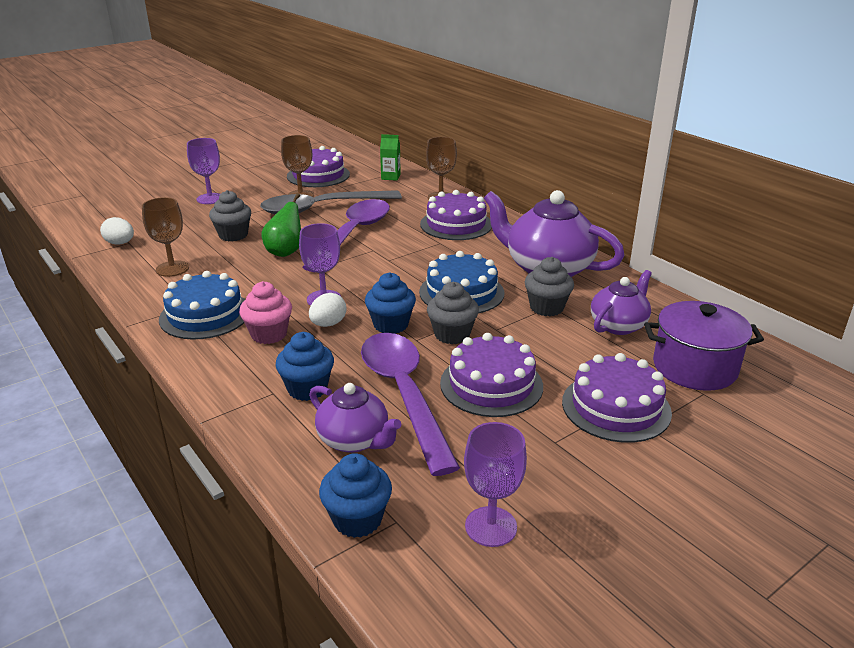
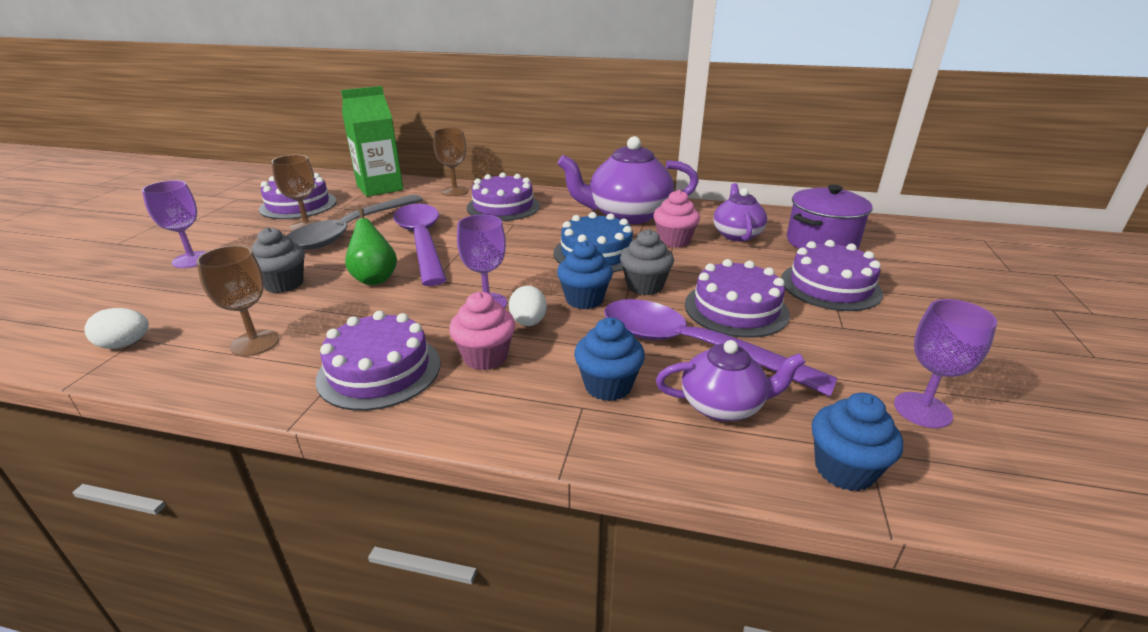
camera: 40 degrees left, 0 degrees up
(205, 315) = (379, 370): blue cake -> purple cake
(390, 177) = (380, 188): green carton -> green carton, size x2.05
(546, 308) = (674, 241): grey cupcake -> pink cupcake

